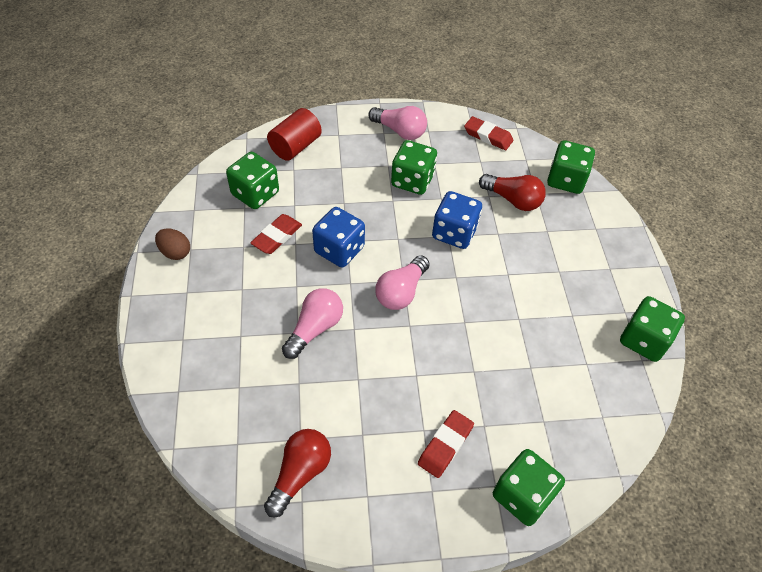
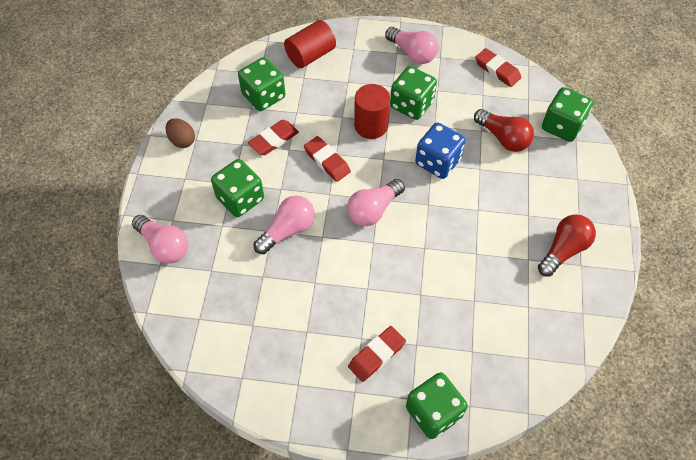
camera: 15 degrees right, 5 degrees up
(179, 369) = (164, 246): none -> pink light bulb
(300, 474) = (245, 354): red light bulb -> red light bulb (563, 250)
(339, 250) = (327, 161): blue dice -> red eraser
(376, 207) = (371, 126): none -> red cylinder
(644, 340) = (590, 295): green dice -> green dice (240, 198)

